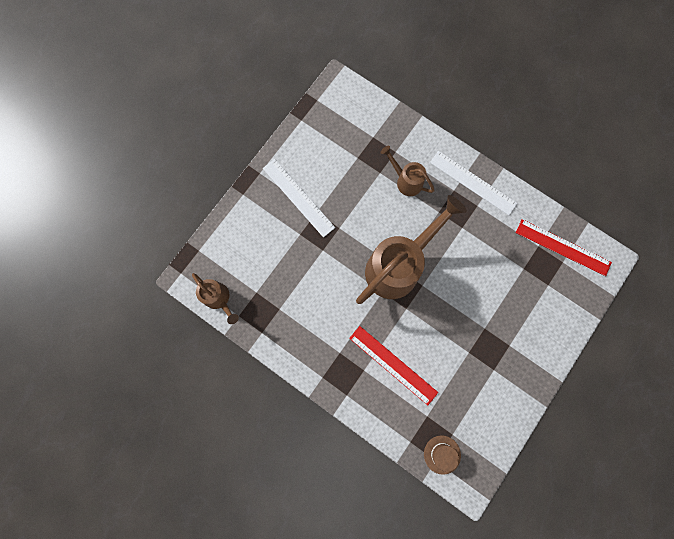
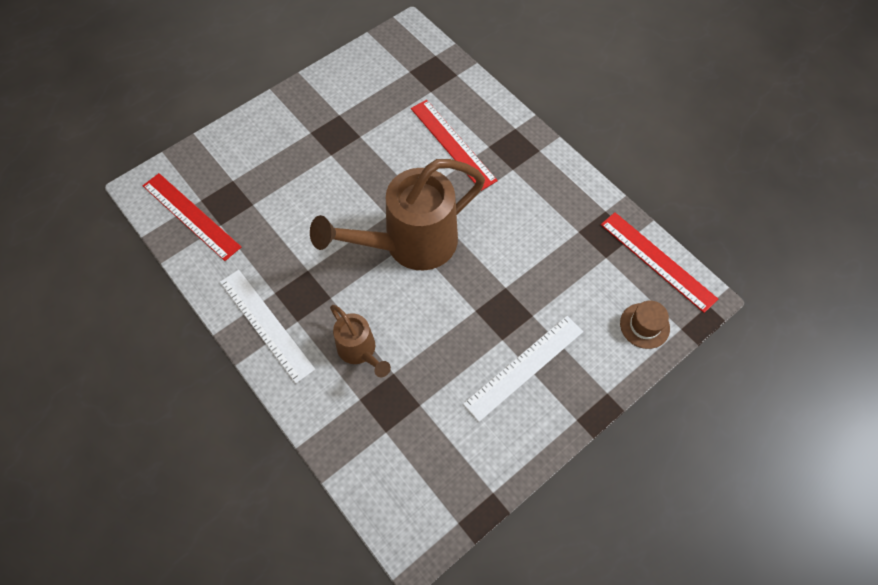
camera: 165 degrees left, 15 degrees down
(219, 299) = (657, 261): brown watering can -> red ruler
(298, 197) = (524, 367): white ruler -> white ruler turned 75 degrees clockwise
(442, 454) = (427, 58): brown hat -> brown hat (644, 325)

